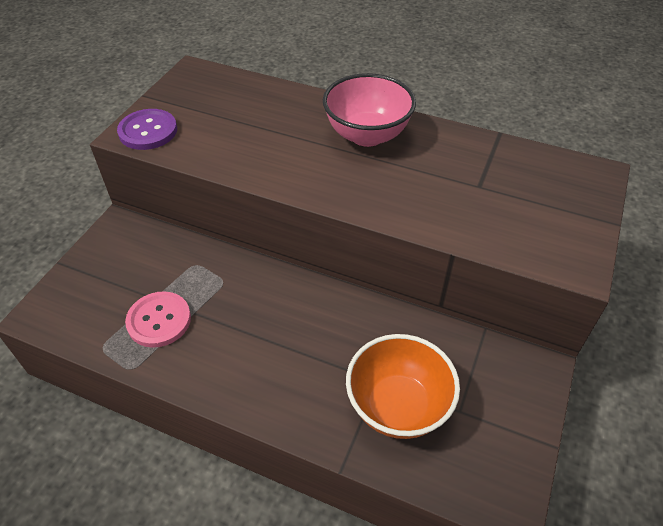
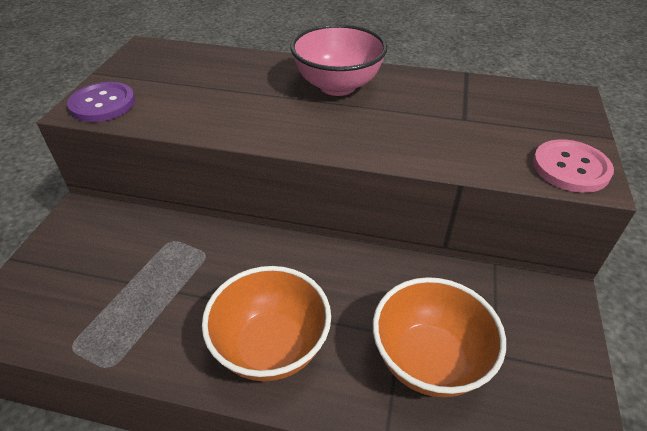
camera: 10 degrees left, 5 degrees down
(159, 320) = (137, 306): pink button -> pink button (570, 168)
(265, 373) = (271, 347): none -> orange bowl

